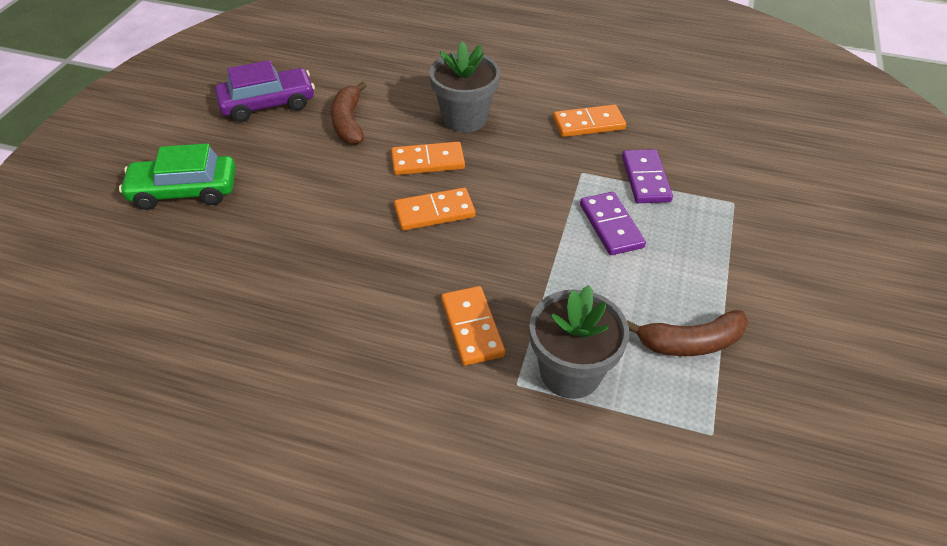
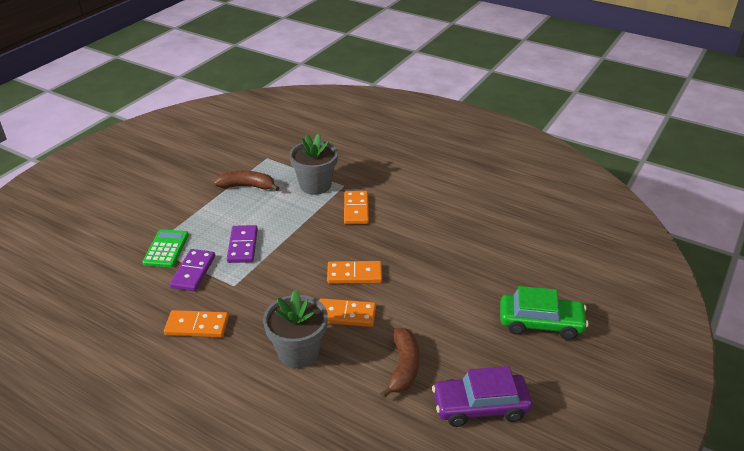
camera: 165 degrees left, 10 degrees down
(710, 202) = (166, 249): none -> green calculator

